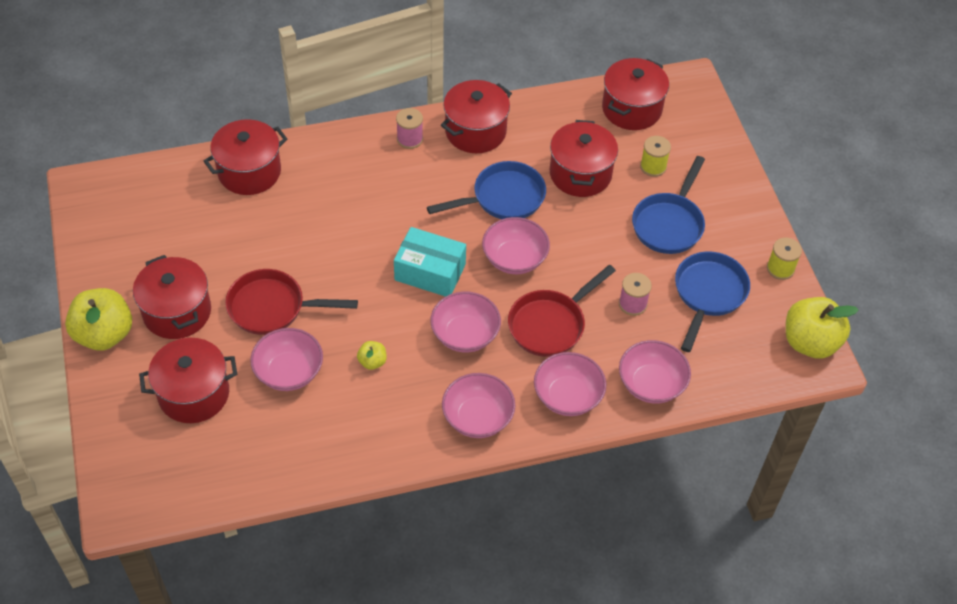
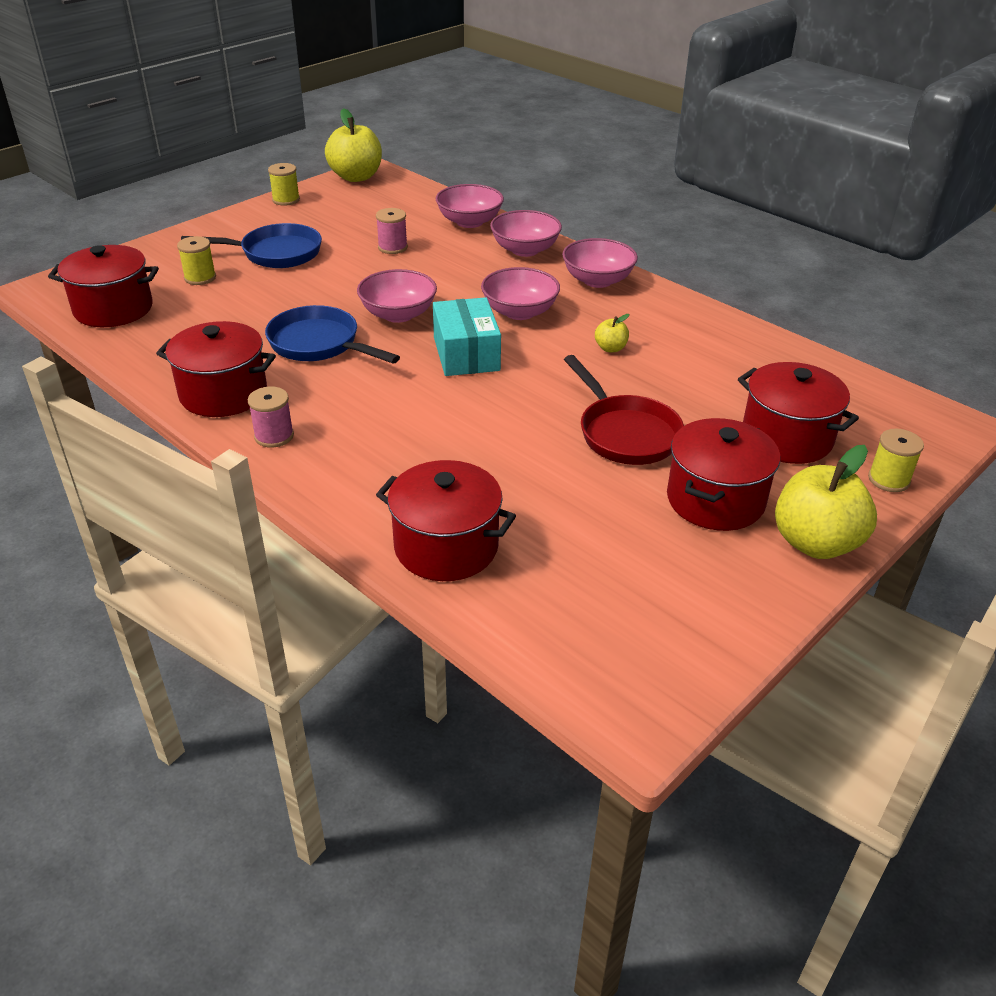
camera: 120 degrees left, 15 degrees down
(111, 417) = (888, 479): none -> yellow spool
(289, 372) = (683, 390): pink bowl -> none
(550, 324) = (458, 276): red pan -> none
(580, 174) = (243, 312): red pot -> none
(708, 294) = (346, 220): blue pan -> none

